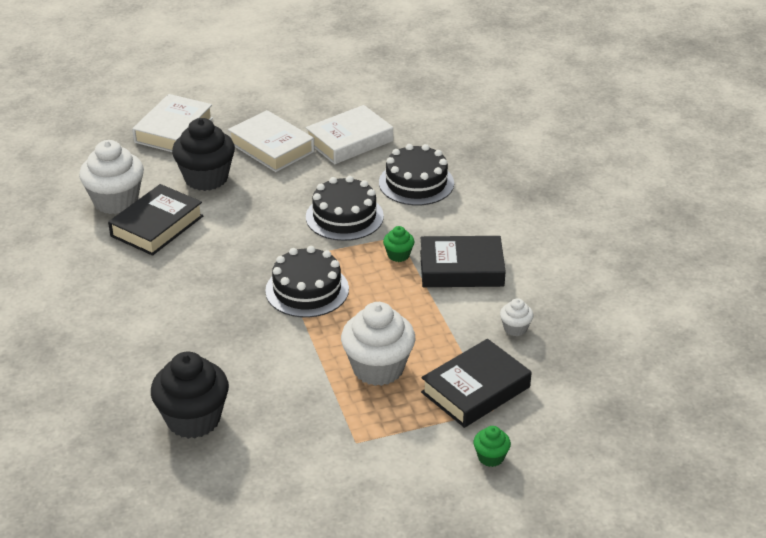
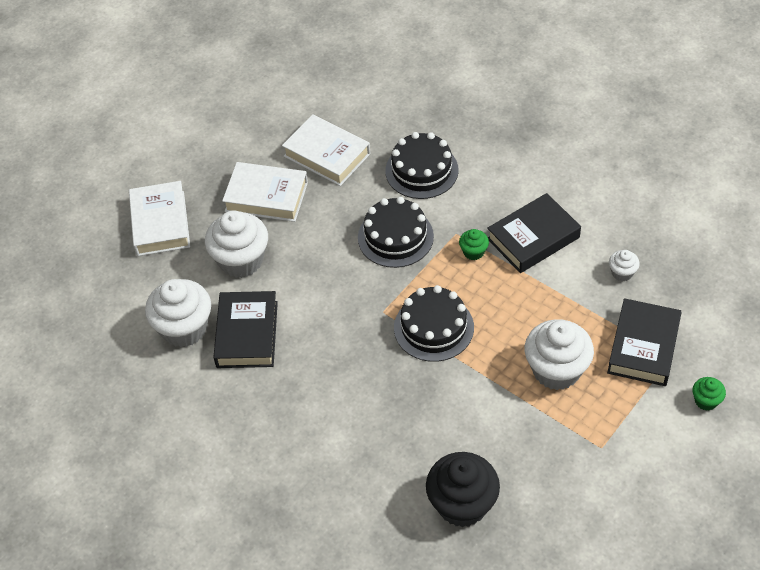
camera: 30 degrees left, 15 degrees up
(206, 178) = (241, 260): black cupcake -> white cupcake
(349, 141) = (327, 155): white book -> white book turned 75 degrees counterclockwise

